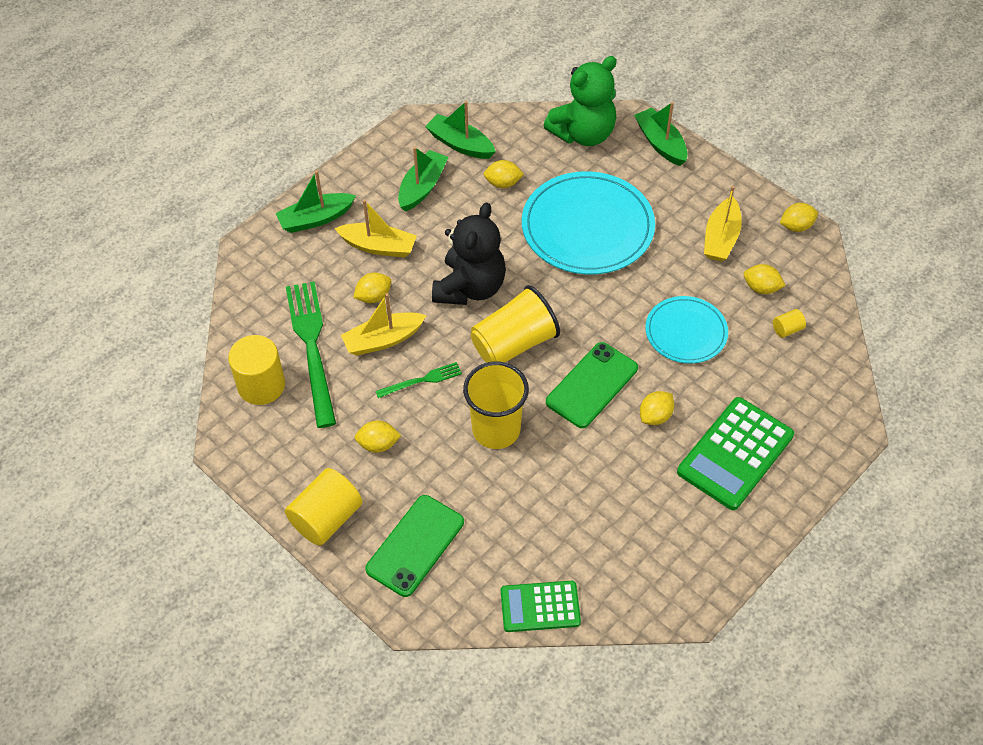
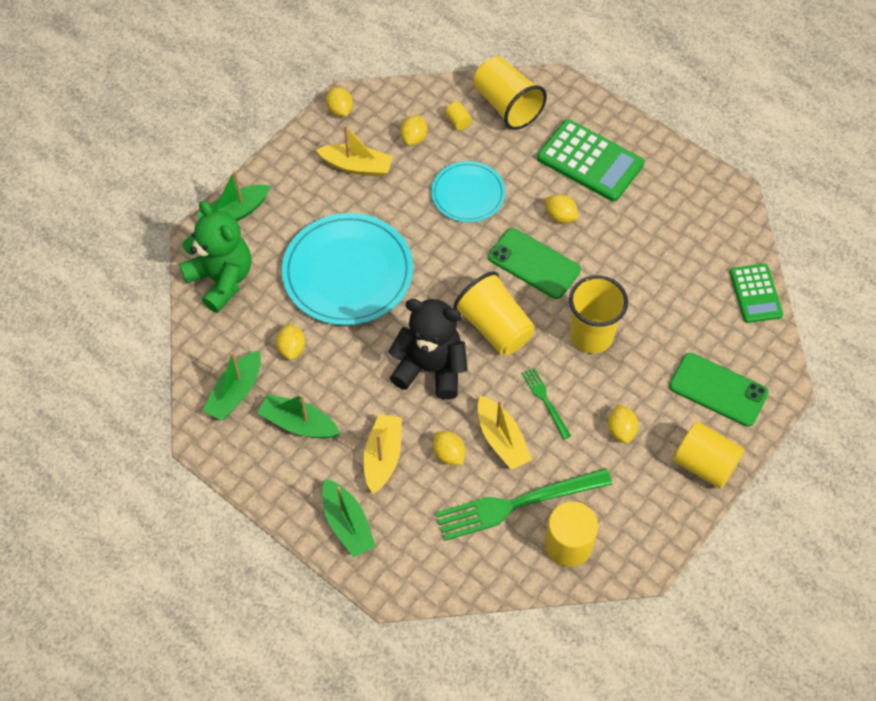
camera: 95 degrees left, 5 degrees up
(814, 377) = (507, 105): none -> yellow cup

